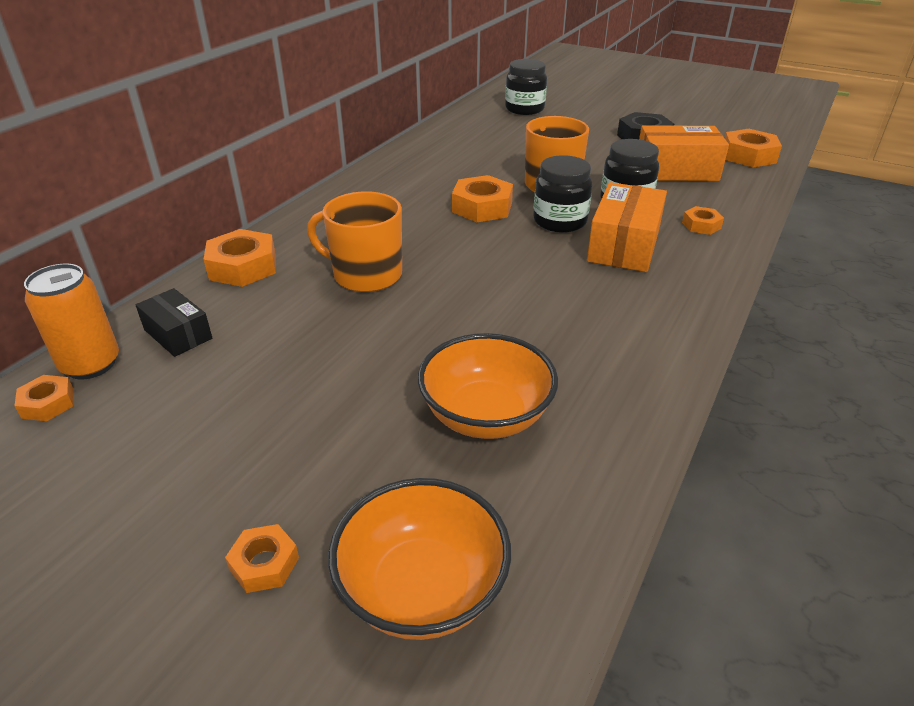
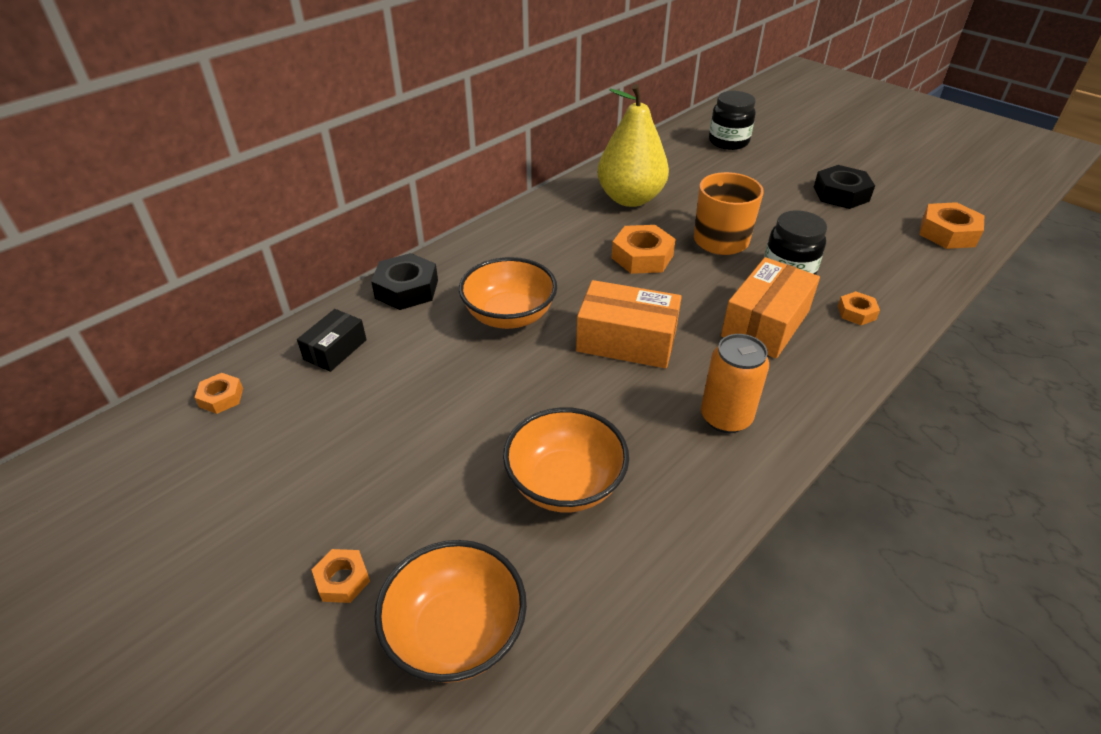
camera: 15 degrees right, 5 degrees up
(91, 364) = (261, 366): orange can -> orange can (725, 417)
(178, 334) = (335, 349): black box -> black box turned 60 degrees clockwise
(243, 267) = (406, 289): orange nut -> black nut
(366, 275) = (509, 316): orange mug -> orange bowl
(450, 162) = (630, 198): none -> yellow pear
(559, 221) = (712, 285): black jar -> none
(676, 170) = (859, 241): orange box -> orange box (626, 341)

